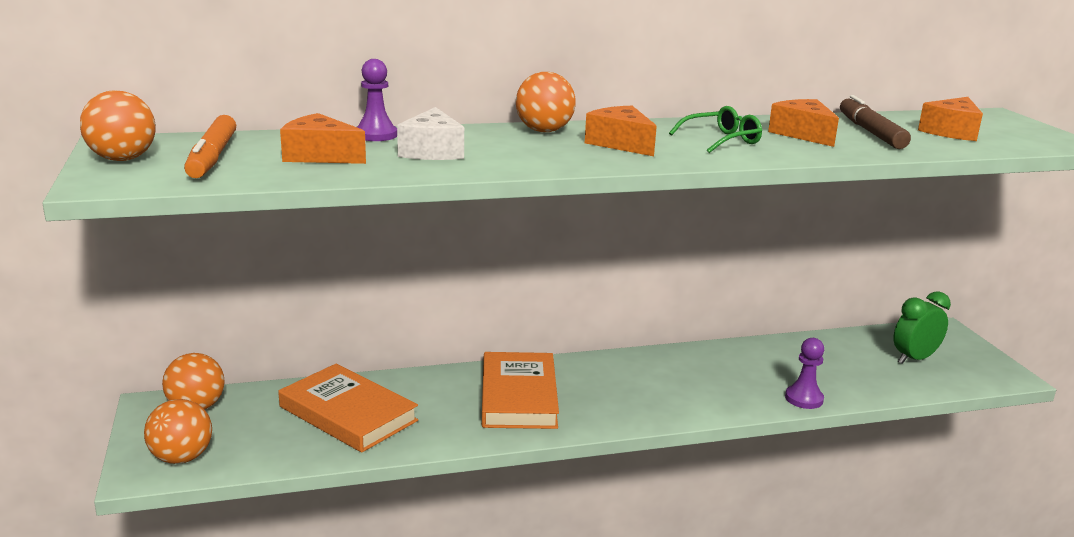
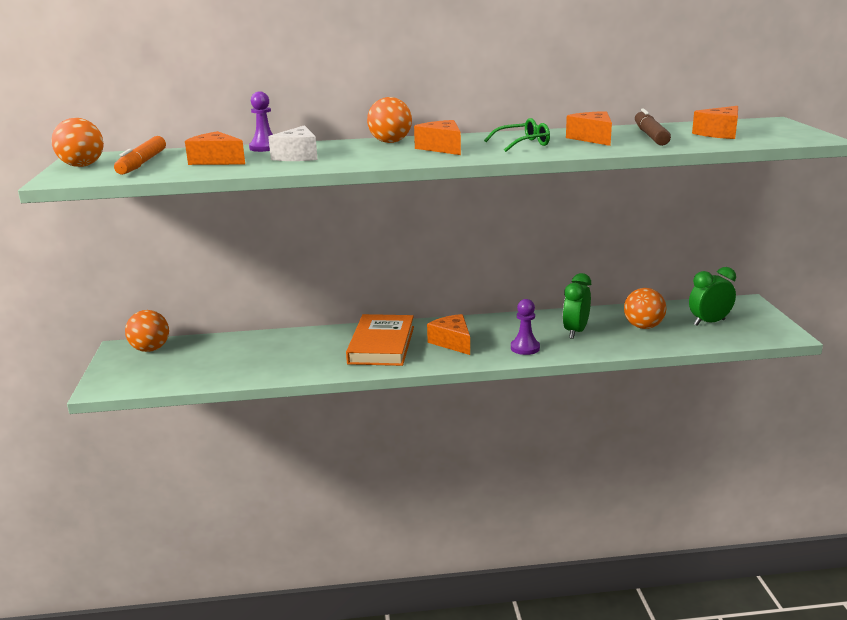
camera: 10 degrees right, 0 degrees up
(181, 458) = (131, 379): orange ball -> orange ball (643, 327)
(348, 414) = (254, 354): orange book -> none
(610, 391) = (452, 342): none -> orange cheese
(759, 374) = (575, 332): none -> green clock
(804, 399) = (603, 348): purple pawn -> purple pawn (525, 348)

